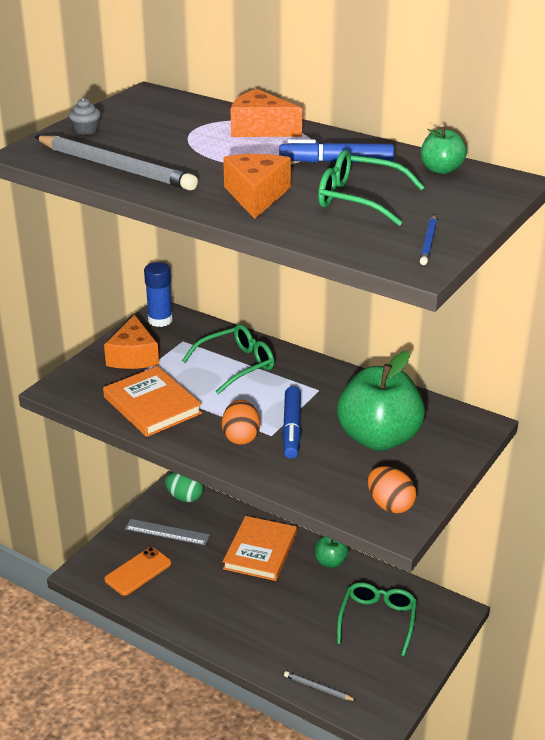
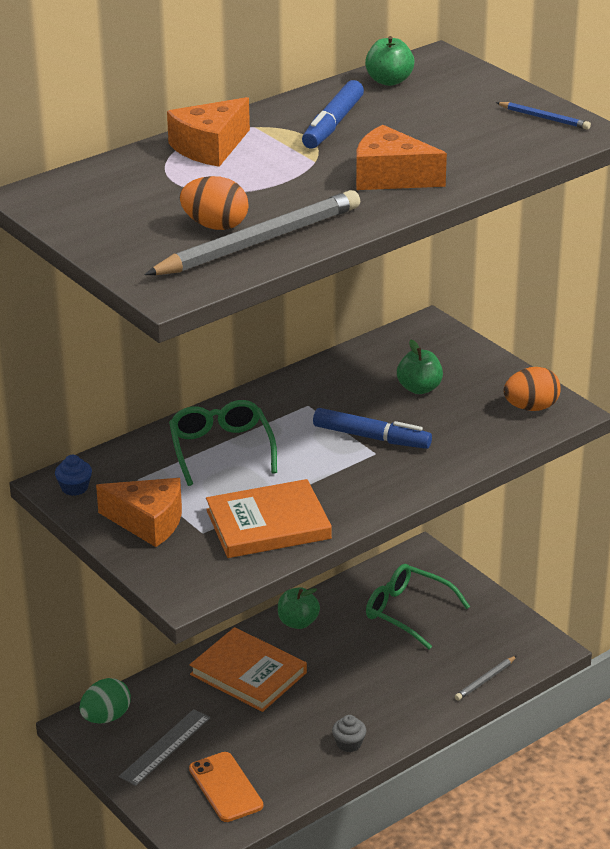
camera: 70 degrees left, 0 degrees up
(86, 130) = (127, 247): grey cupcake -> grey cupcake (349, 744)
(160, 320) = (74, 488): blue glue stick -> blue cupcake
(241, 437) = (368, 473): orange egg -> orange egg (215, 226)
(359, 199) = (432, 130): green glasses -> none
(378, 438) = (419, 388): green apple -> green apple, size x0.48

